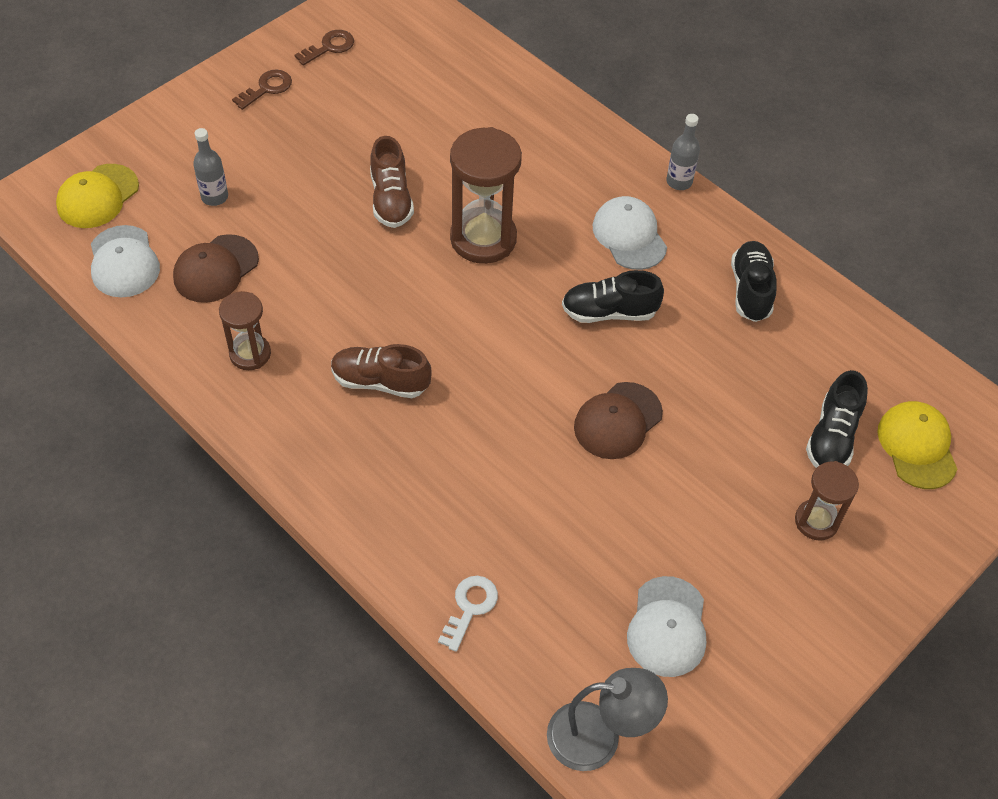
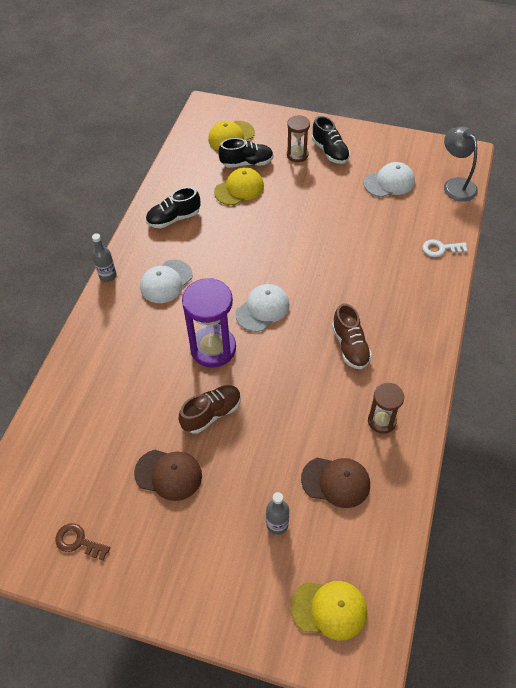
camera: 115 degrees left, 0 degrees up
(124, 262) = (371, 545): white cap -> white cap (262, 309)
(267, 88) = (149, 559): brown key -> none
(483, 239) = (213, 348): brown hourglass -> purple hourglass
(609, 312) = (229, 268): black shoe -> black shoe (330, 152)
(617, 421) = (296, 238): brown cap -> brown cap (168, 474)
(772, 398) = (239, 189): none -> yellow cap

